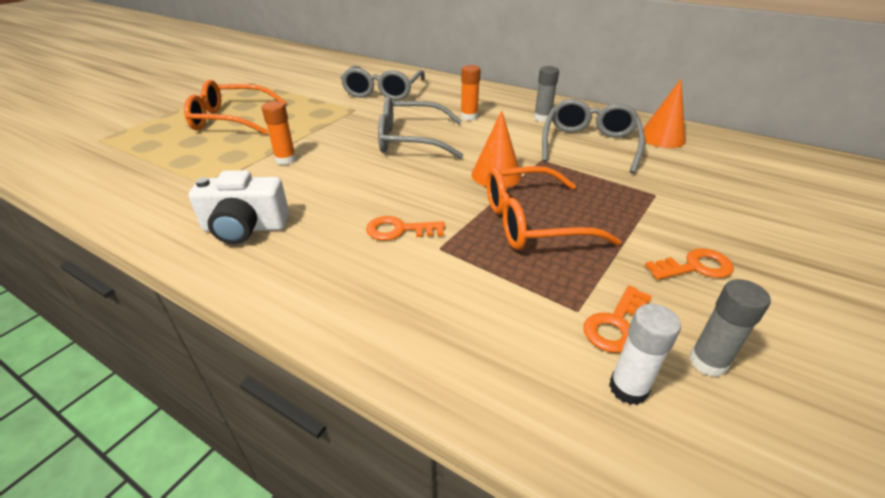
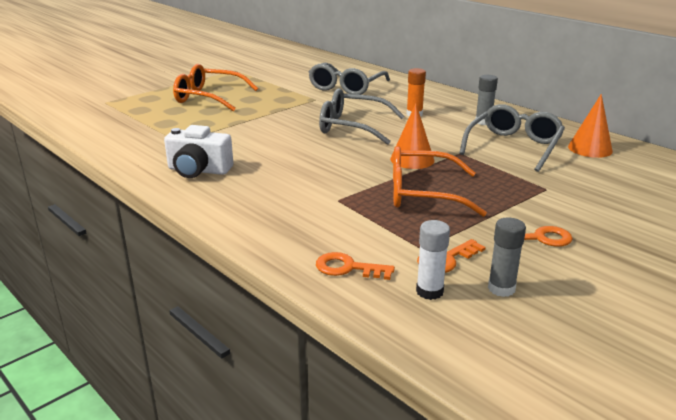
camera: 15 degrees right, 10 degrees down
(286, 160) = (243, 130): orange glue stick -> none
(399, 230) = (312, 185): orange key -> orange key (348, 268)

